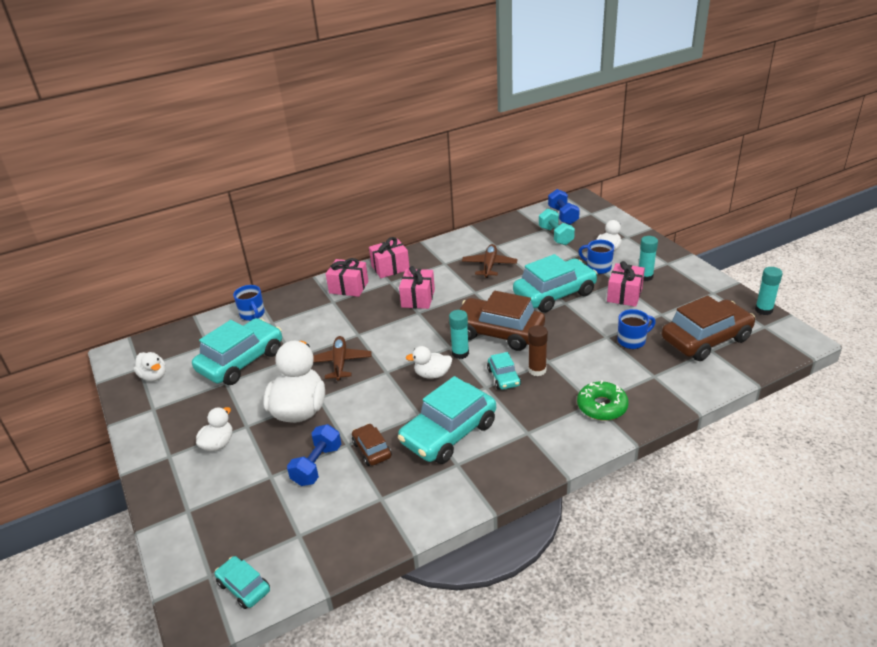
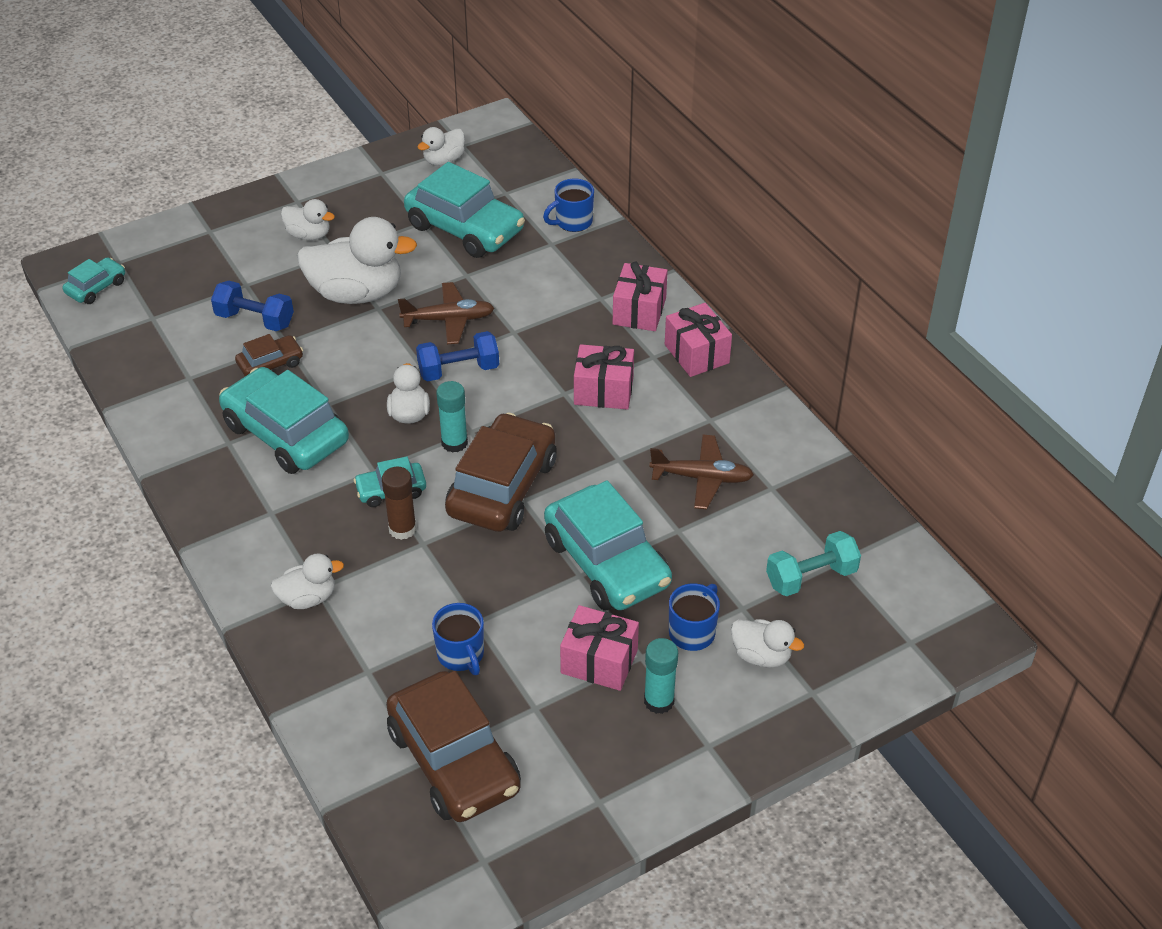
camera: 85 degrees right, 10 degrees up
(563, 216) = (896, 594): blue dumbbell -> blue dumbbell (458, 370)
(602, 406) = (308, 598): green donut -> white duck
(763, 310) = (535, 873): turquoise glue stick -> none

